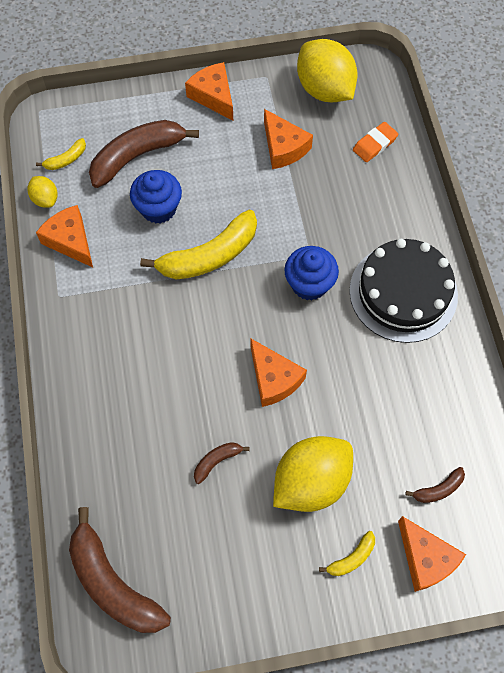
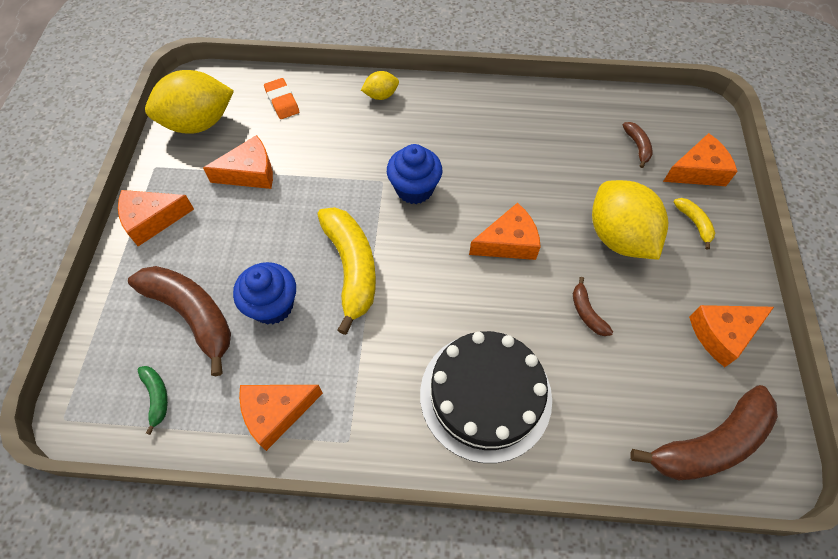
camera: 75 degrees left, 5 degrees down
(45, 199) = (203, 433): yellow lemon -> yellow lemon (381, 95)
(66, 159) = (157, 397): yellow banana -> green banana
(137, 156) = (192, 314): brown banana -> brown banana turned 150 degrees clockwise
(226, 592) = (722, 334): none -> orange cheese
(403, 292) = (446, 121): black cake -> black cake (485, 395)

